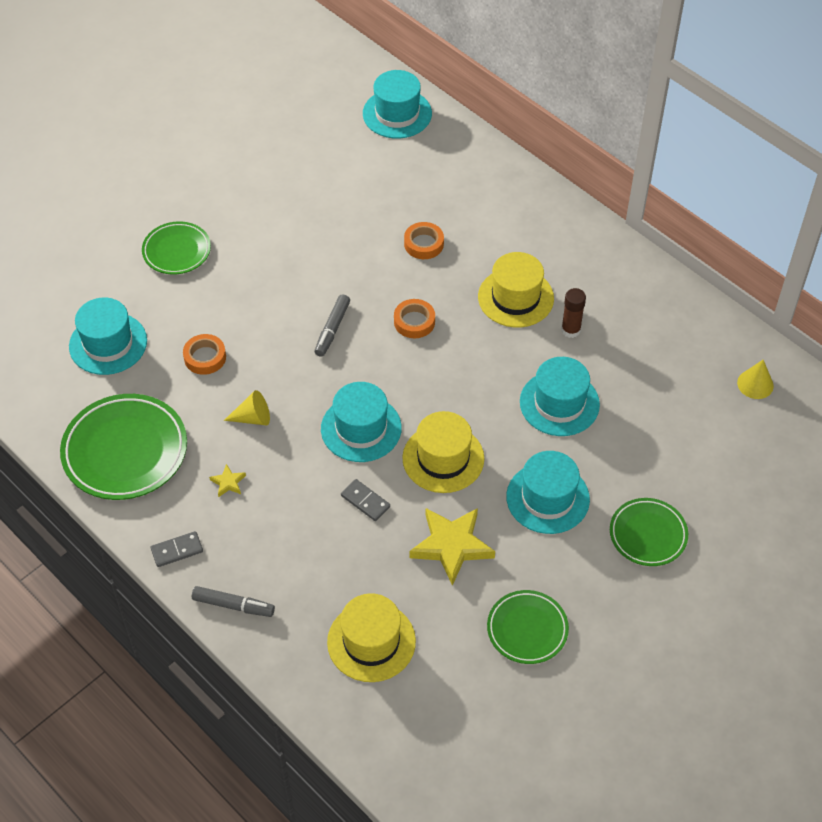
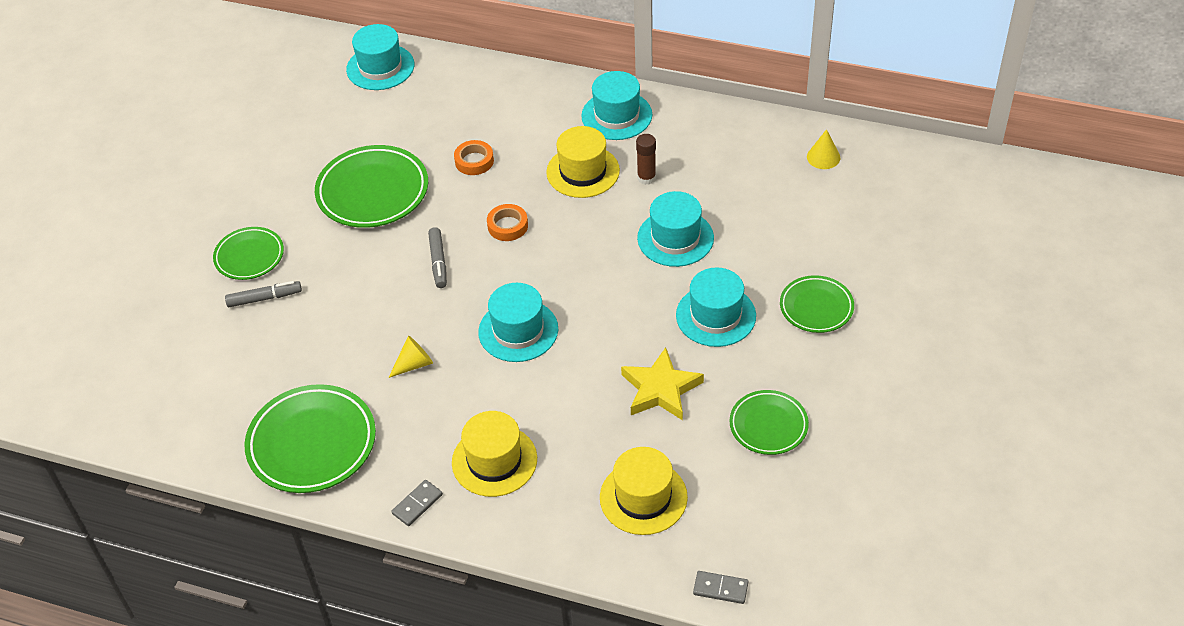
camera: 25 degrees left, 5 degrees down
(108, 343) = (234, 360): turquoise hat -> turquoise hat (616, 115)
(205, 357) = (336, 333): orange tape -> none
(228, 482) = (427, 427): yellow star -> none
(233, 605) = (500, 525): grey marker -> grey marker (264, 298)
(317, 235) = (373, 192): none -> green plate
(365, 501) = (561, 387): grey domino -> grey domino (720, 589)
(443, 458) = (606, 323): yellow hat -> yellow hat (494, 460)

